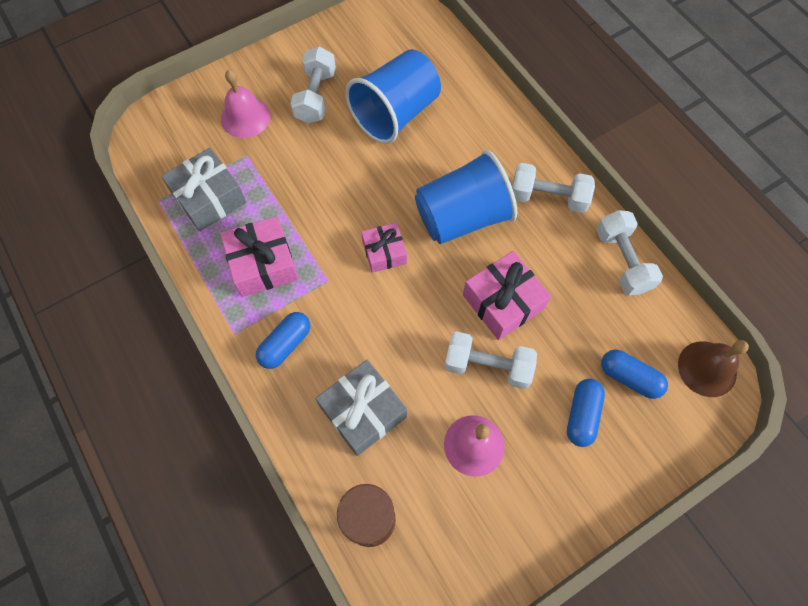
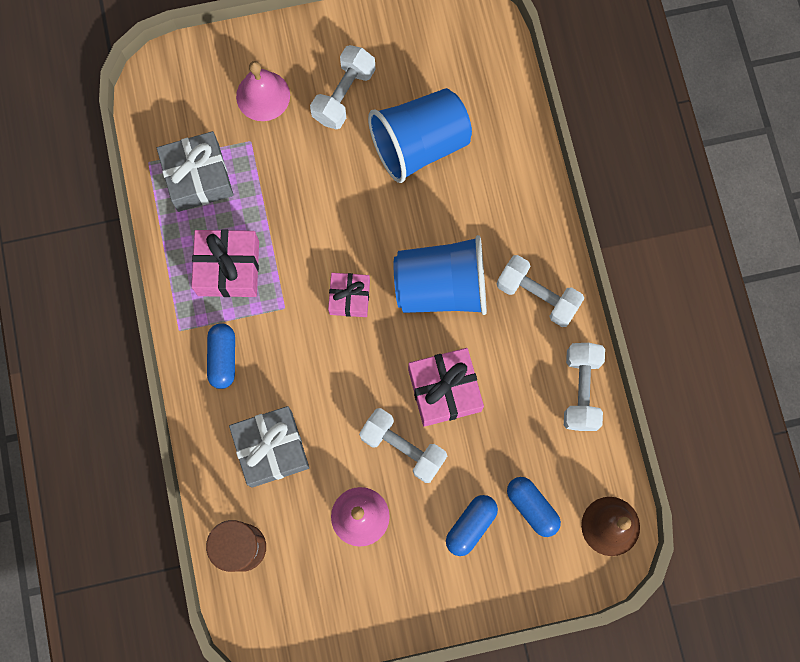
camera: 20 degrees right, 10 degrees up
(285, 344) = (223, 358): blue capsule -> blue capsule turned 60 degrees counterclockwise

